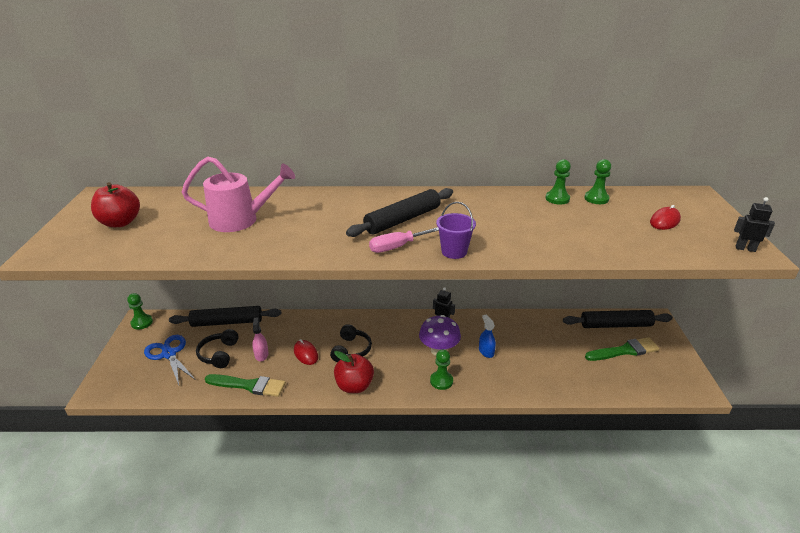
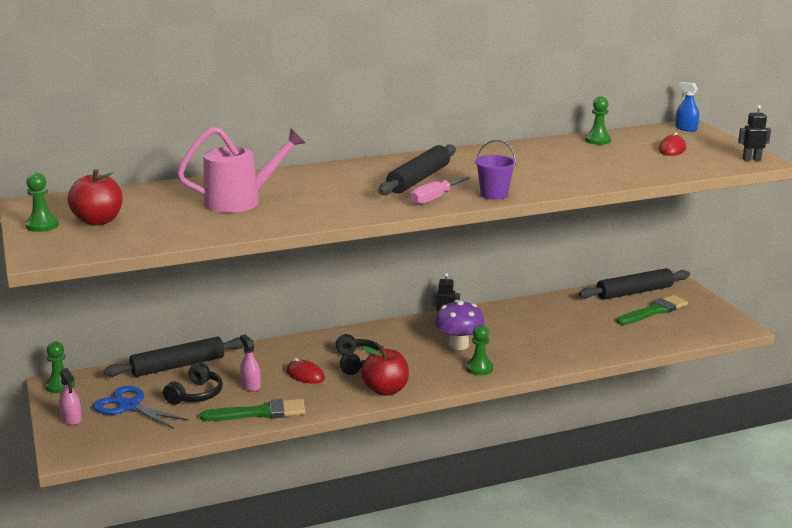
camera: 20 degrees left, 10 degrees down
(125, 356) = (71, 419): none -> pink spray bottle
(219, 354) = (196, 394): black headphones -> black headphones turned 135 degrees counterclockwise
(486, 351) = (511, 337): blue spray bottle -> blue spray bottle (686, 129)
(557, 199) = (560, 145): green pawn -> green pawn (42, 225)

